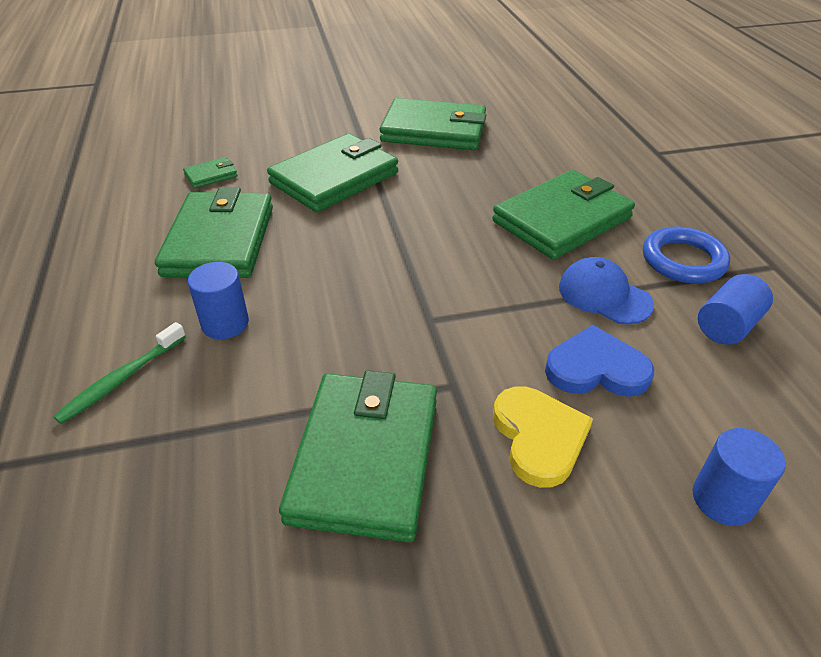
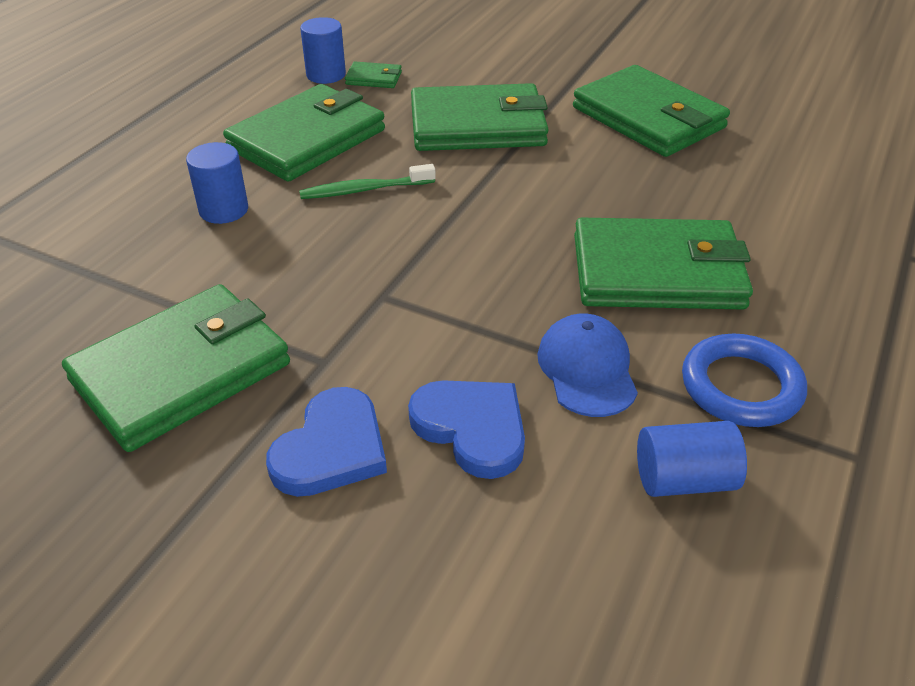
camera: 40 degrees right, 0 degrees up
(121, 379) = (108, 214): green toothbrush -> green toothbrush (364, 190)
(539, 437) = (331, 449): yellow heart -> blue heart
(723, 499) = (415, 617): blue cylinder -> blue cylinder (326, 75)

